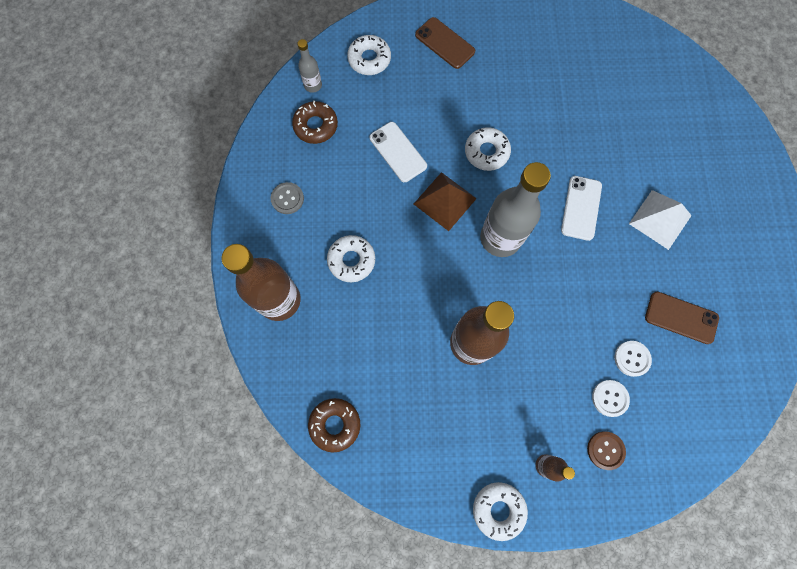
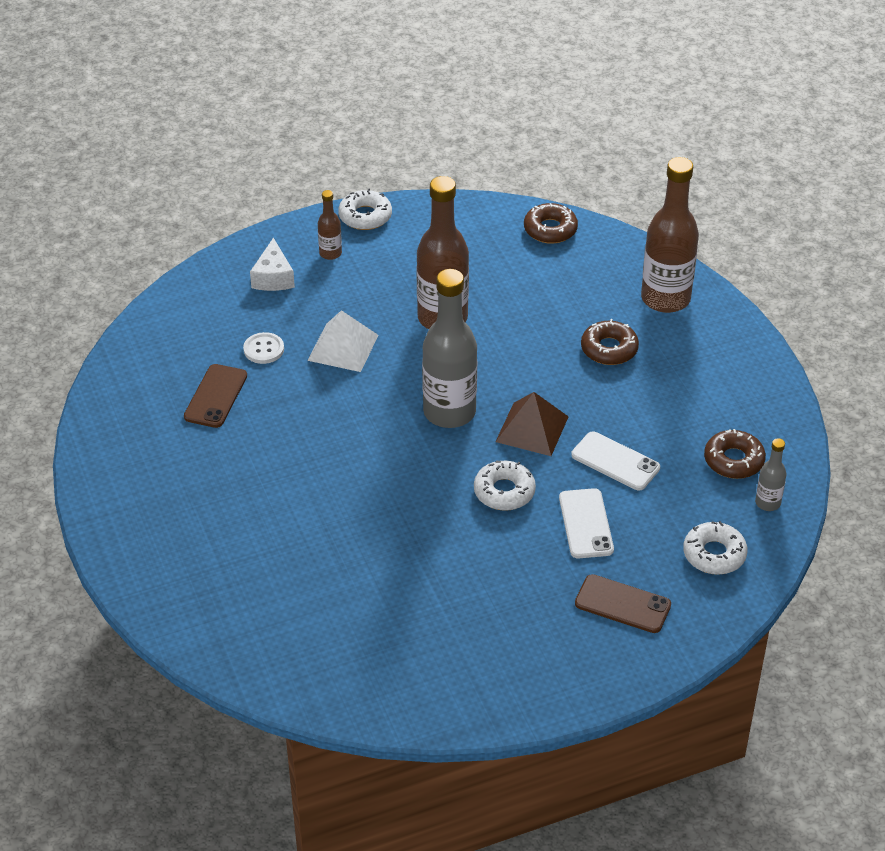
camera: 160 degrees right, 30 degrees down
(287, 199) = (717, 382): grey button -> none
(351, 260) = (609, 349): white donut -> brown donut
(581, 208) = (363, 466): white phone -> white phone (586, 524)
(605, 450) = (273, 277): brown button -> white cheese
(610, 398) = (279, 314): white button -> none
(660, 219) = (260, 481): white pyramid -> white pyramid (343, 347)
(681, 317) = (216, 396): brown phone -> brown phone turned 75 degrees counterclockwise

